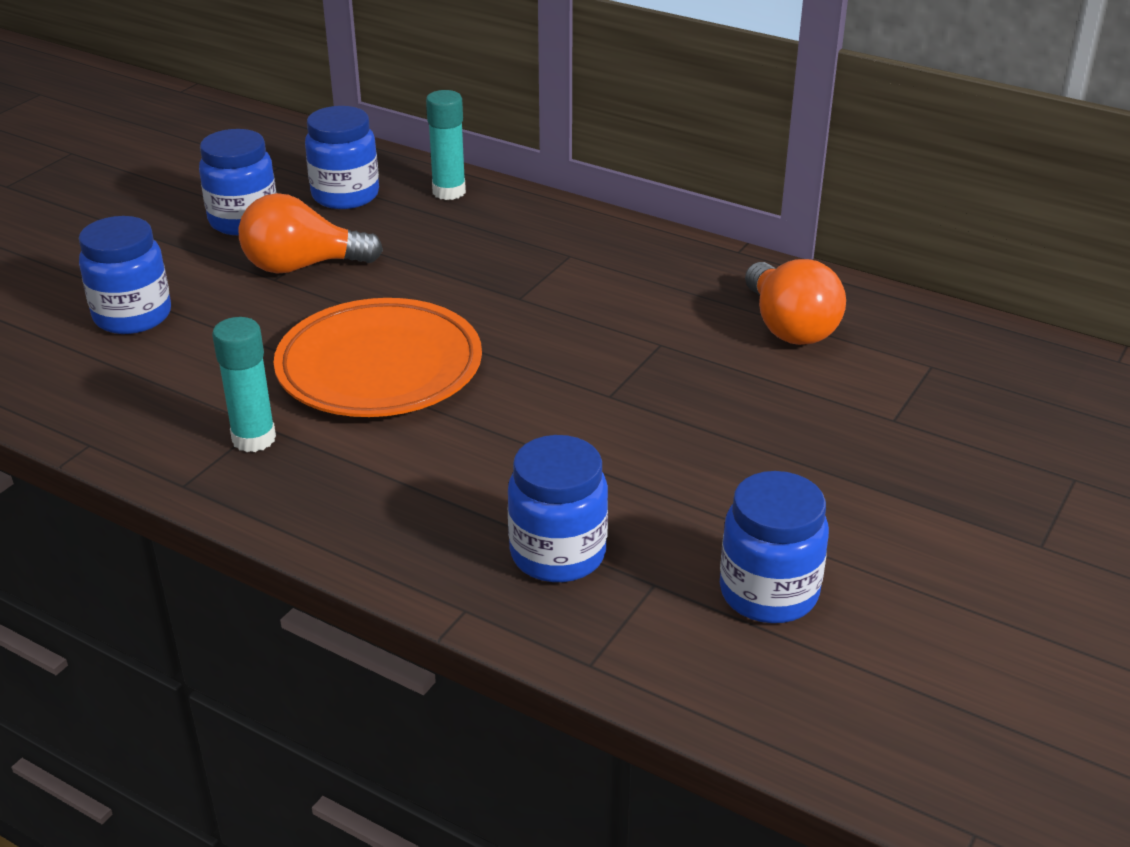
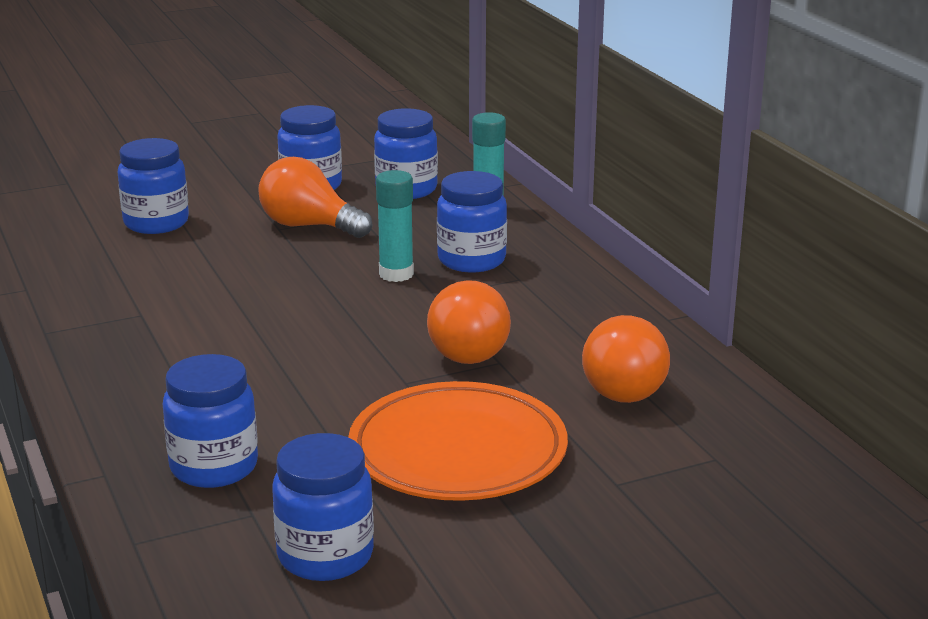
camera: 35 degrees right, 10 degrees down
(254, 439) = (124, 321): turquoise glue stick -> turquoise glue stick (396, 274)
(379, 367) = (267, 306): orange plate -> orange plate (458, 452)
(504, 251) = (471, 260): none -> blue jar
(617, 342) = (466, 349): none -> orange light bulb

